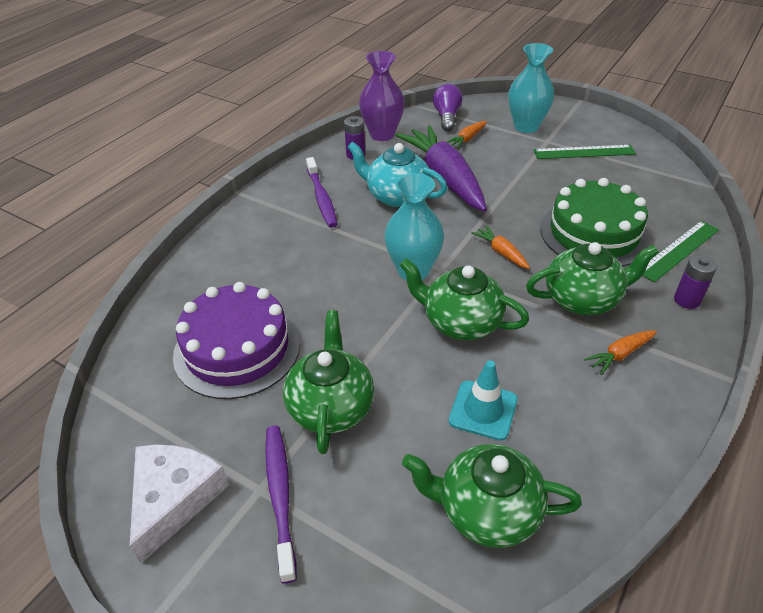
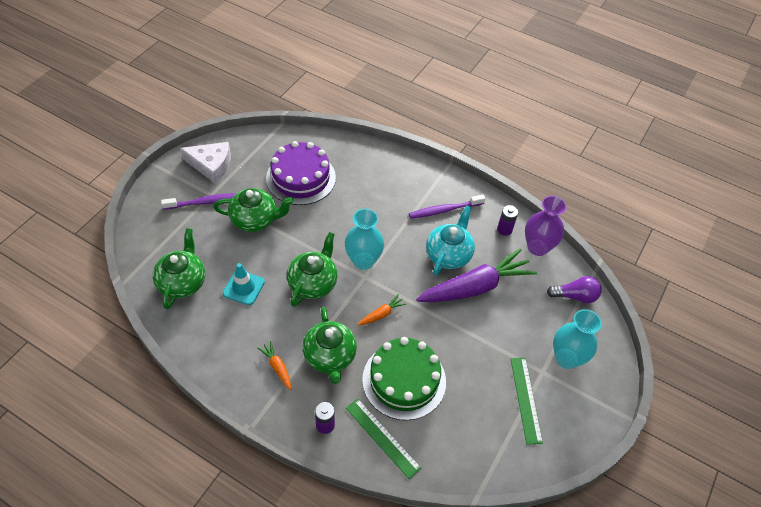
camera: 85 degrees right, 10 degrees up
(467, 139) = (538, 308): orange carrot -> none

